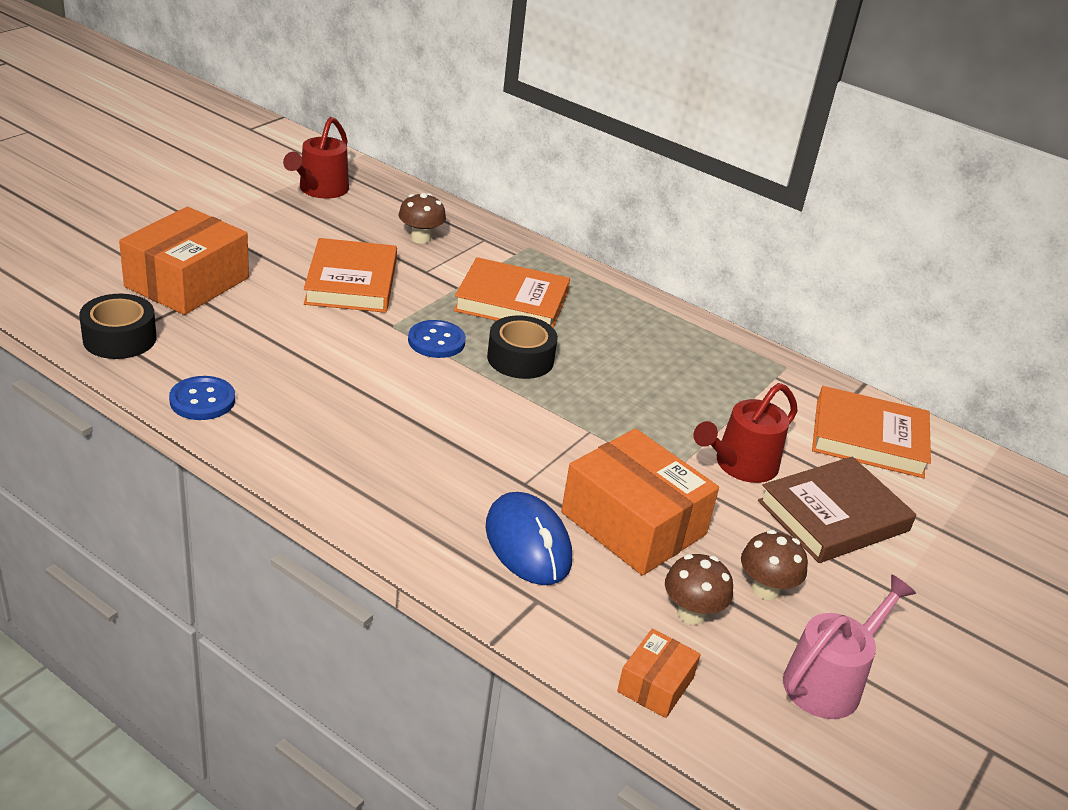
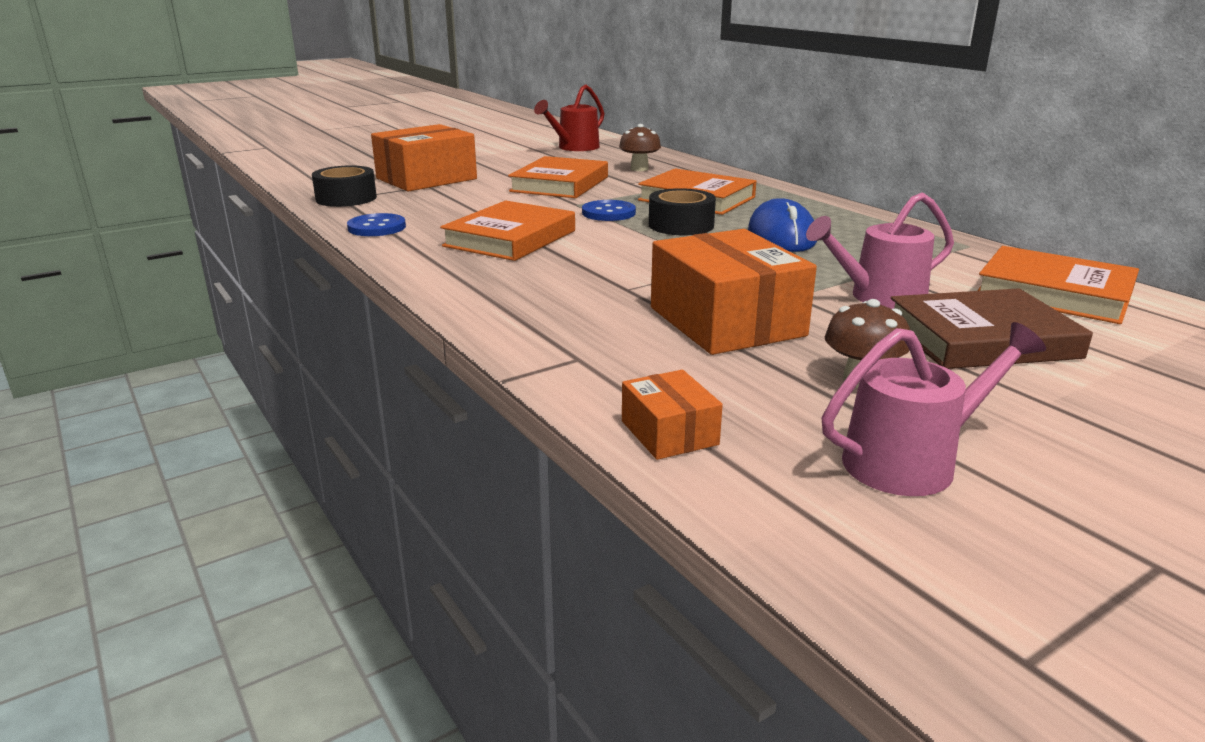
camera: 25 degrees right, 10 degrees down
(363, 406) = (510, 238): none -> orange book
(528, 544) = (599, 323): blue mouse -> blue mouse (782, 236)
(655, 684) = (669, 433): orange box -> orange box turned 75 degrees counterclockwise
(691, 613) = (753, 386): brown mushroom -> none
(740, 465) = (879, 297): red watering can -> pink watering can

